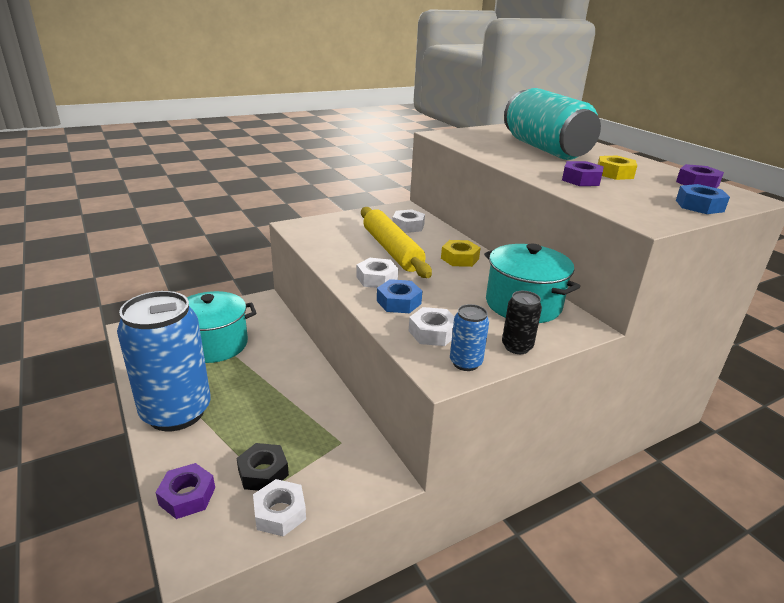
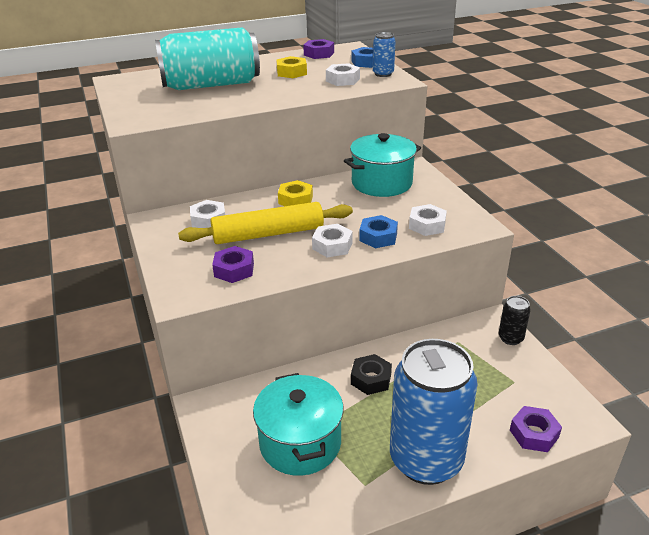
camera: 80 degrees left, 5 degrees up
(263, 472) = (499, 387): black nut -> black nut (371, 379)
(280, 513) = (538, 375): white nut -> white nut (342, 80)
(465, 363) = (466, 216): blue can -> blue can (383, 74)
(517, 347) = (442, 194): black can -> black can (510, 338)
(581, 180) = (307, 85): purple nut -> purple nut (234, 270)

